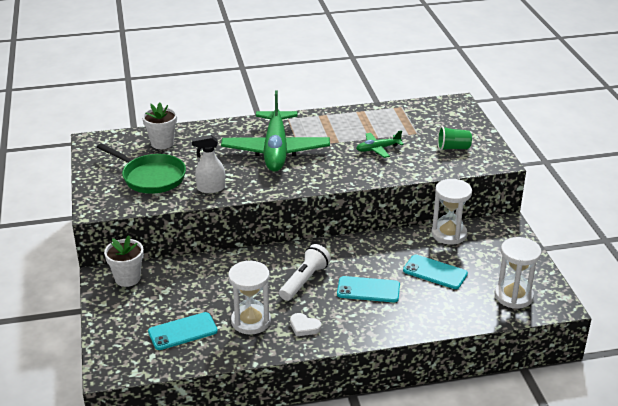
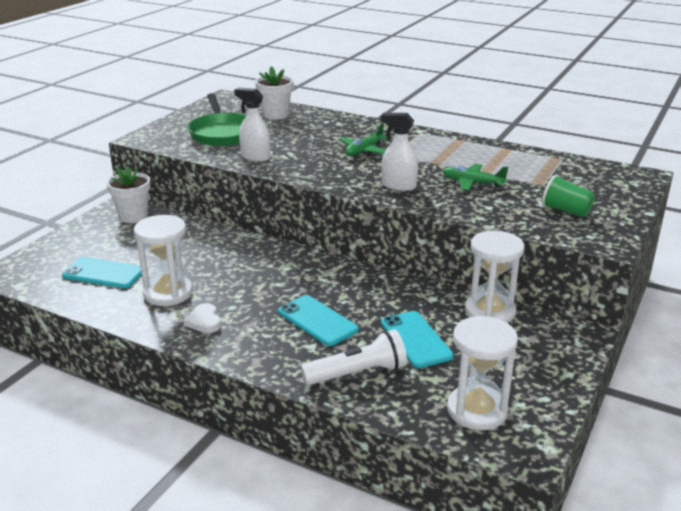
camera: 40 degrees right, 5 degrees down
(275, 150) = (364, 150): green plane -> green plane, size x0.45
(304, 281) = (269, 284): white flashlight -> white flashlight (357, 373)
(339, 171) = (398, 186): none -> white spray bottle

